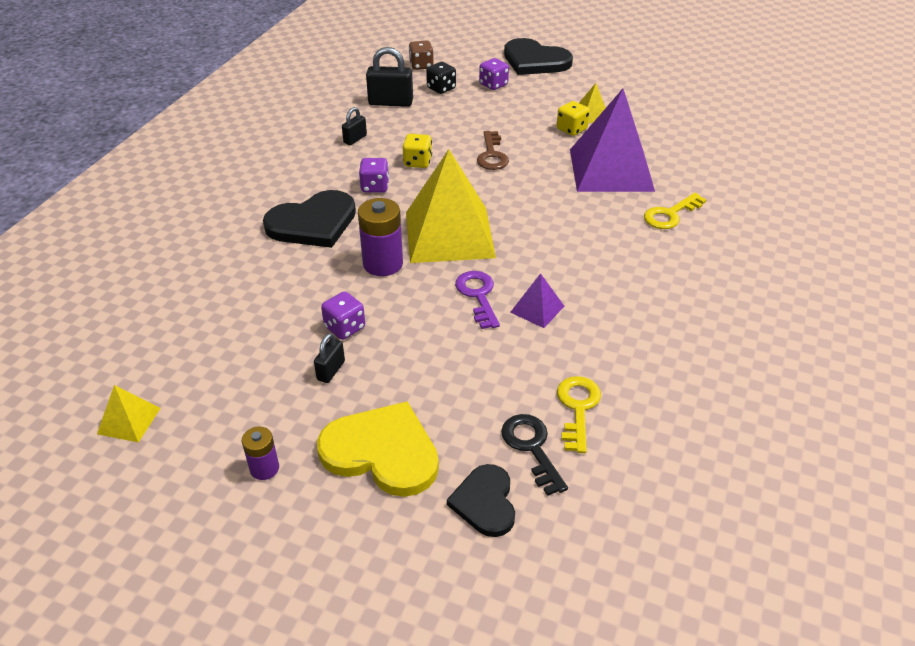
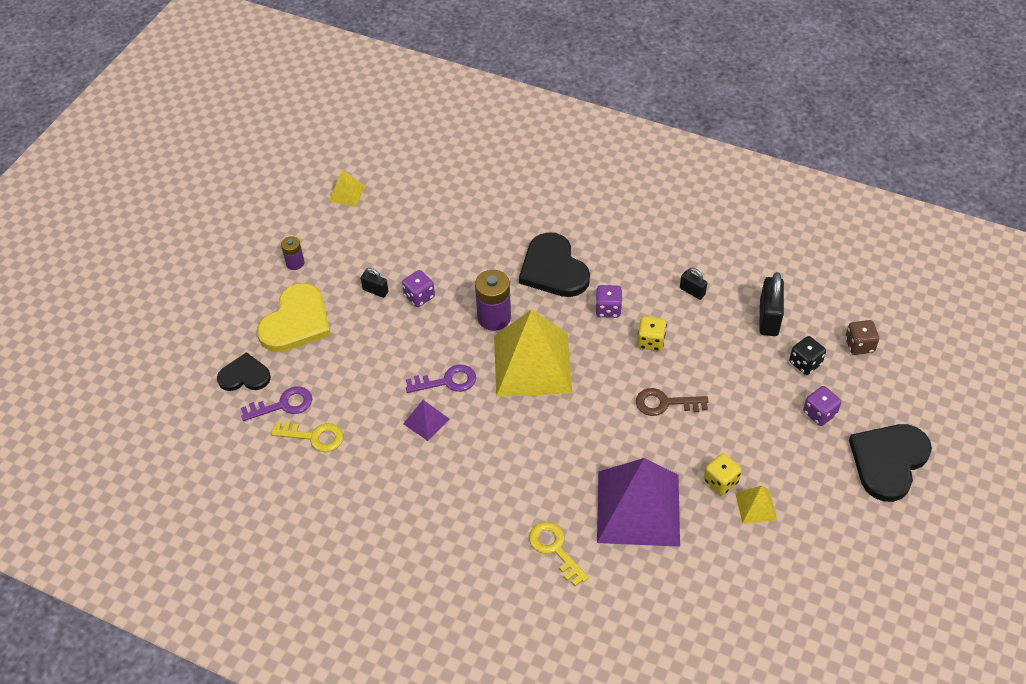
camera: 95 degrees right, 10 degrees up
(531, 448) = (283, 405): black key -> purple key

